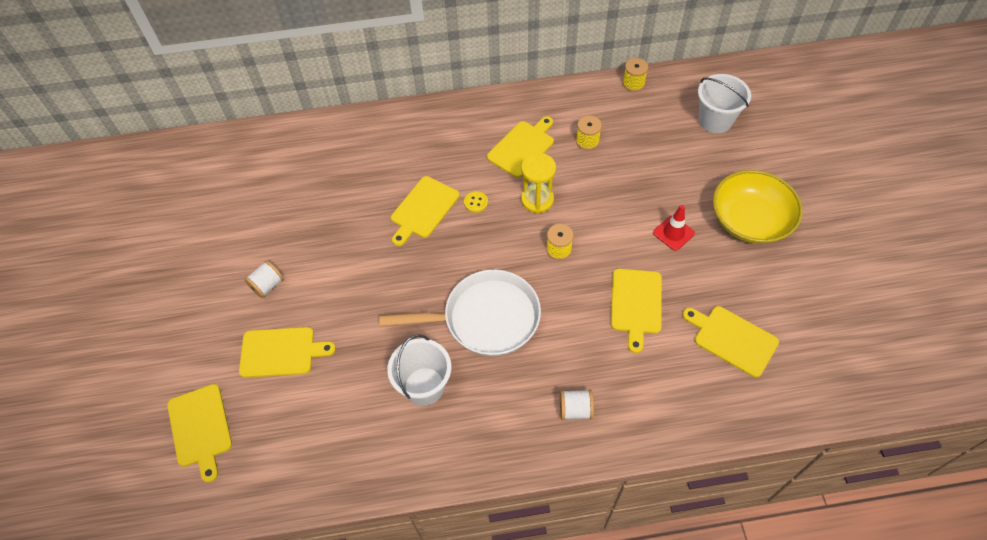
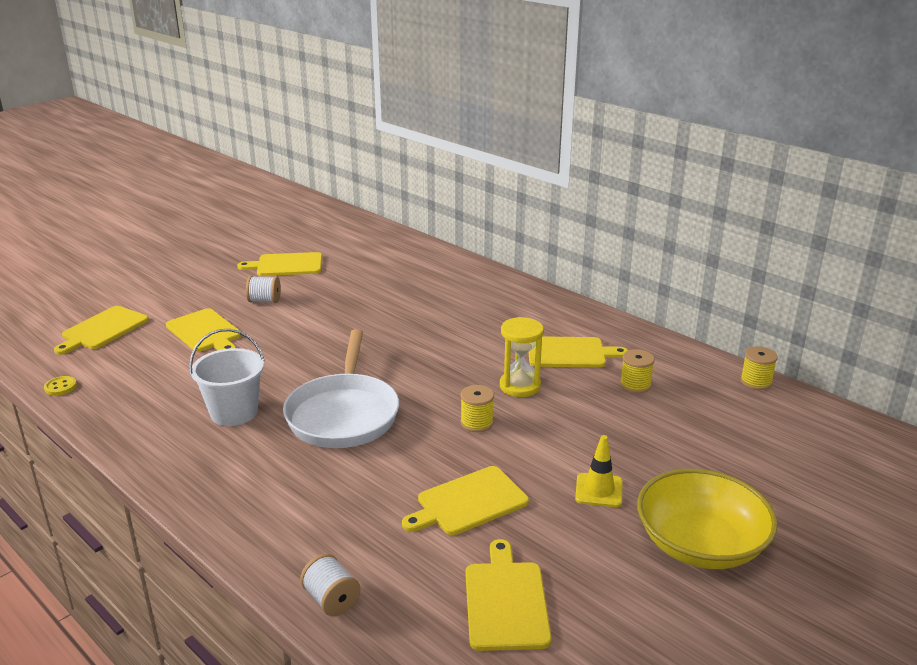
camera: 50 degrees right, 30 degrees down
(423, 209) = (427, 334): yellow cutting board -> yellow cutting board (286, 265)
(476, 202) = (470, 355): yellow button -> yellow button (60, 387)
(485, 318) = (343, 414): white pan -> white pan turned 45 degrees clockwise
(575, 409) = (288, 515): white spool -> white spool (331, 600)
(673, 233) = (599, 490): red traffic cone -> yellow traffic cone
(715, 120) = (803, 456): white bucket -> none

